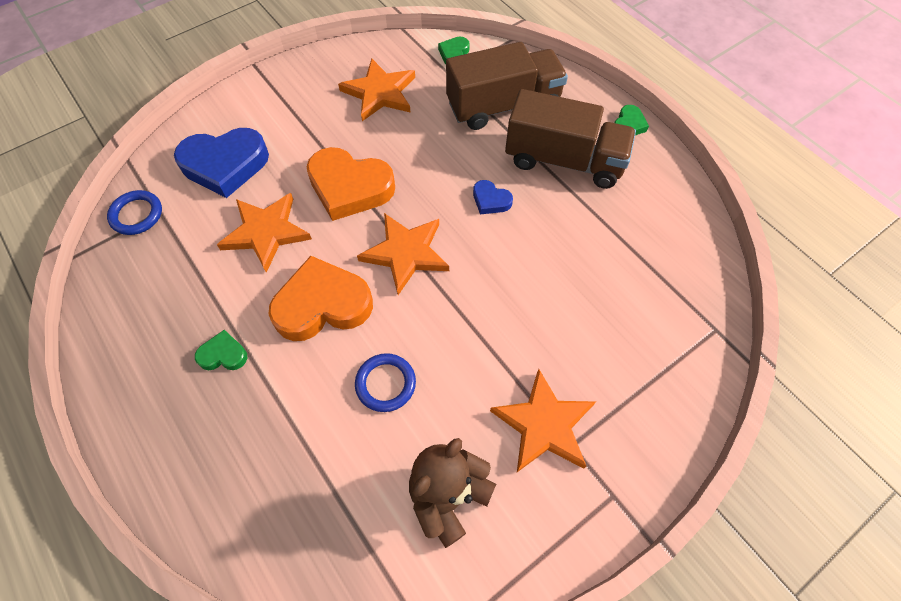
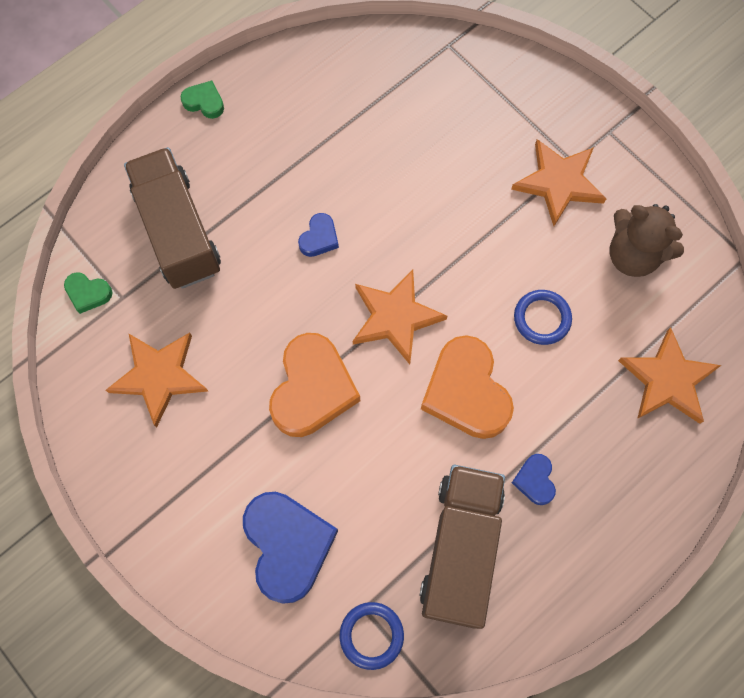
camera: 95 degrees left, 10 degrees up
(223, 354) = (535, 480): green heart -> blue heart
(266, 232) = (382, 471): orange star -> orange star (667, 379)
(564, 160) = (259, 166): brown truck -> brown truck (460, 549)

